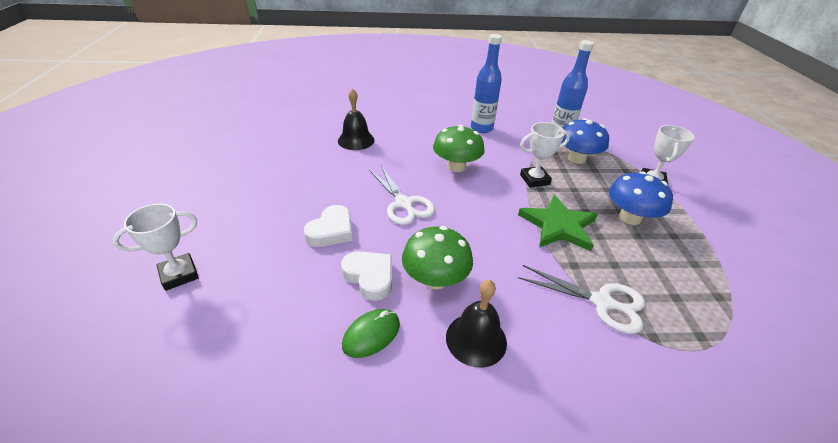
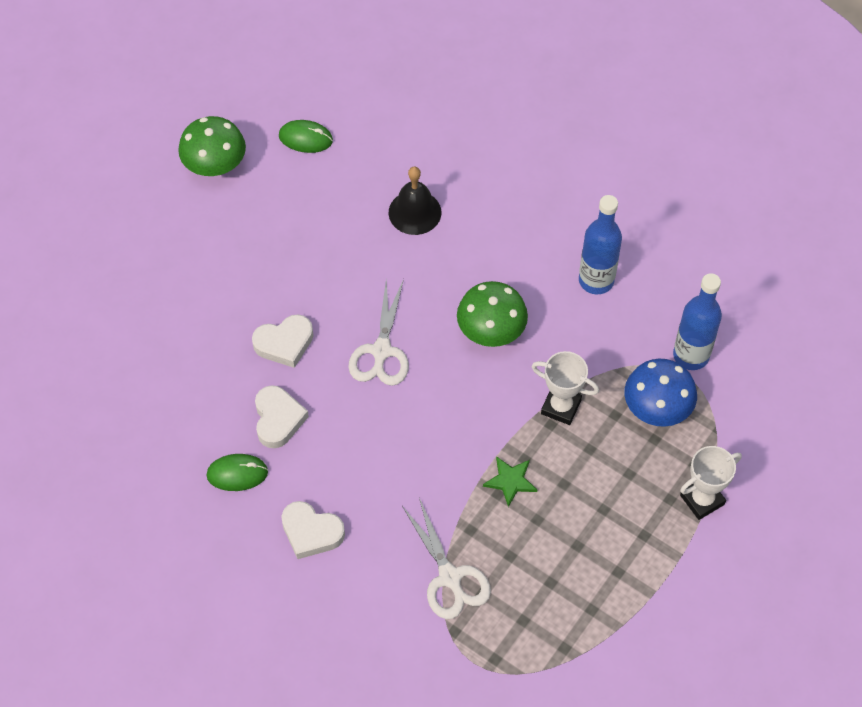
camera: 40 degrees right, 20 degrees up
(179, 275) = (131, 315): white trophy -> none
(256, 136) = (305, 138): none -> green mouse
(435, 279) = (330, 458): green mushroom -> green mushroom (215, 165)
(476, 339) = (311, 532): black bell -> white heart
(558, 226) = (510, 481): green star -> green star, size x0.55
(629, 217) = (602, 522): blue mushroom -> none

